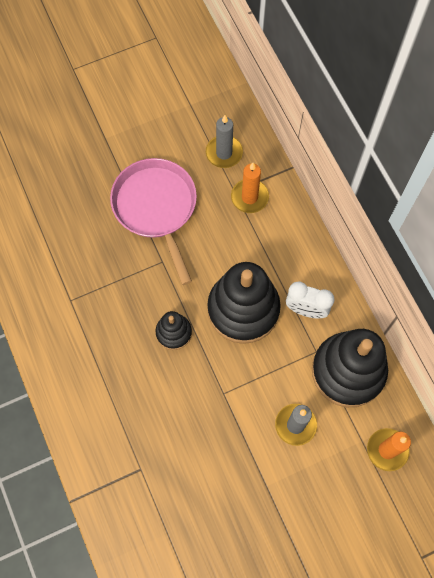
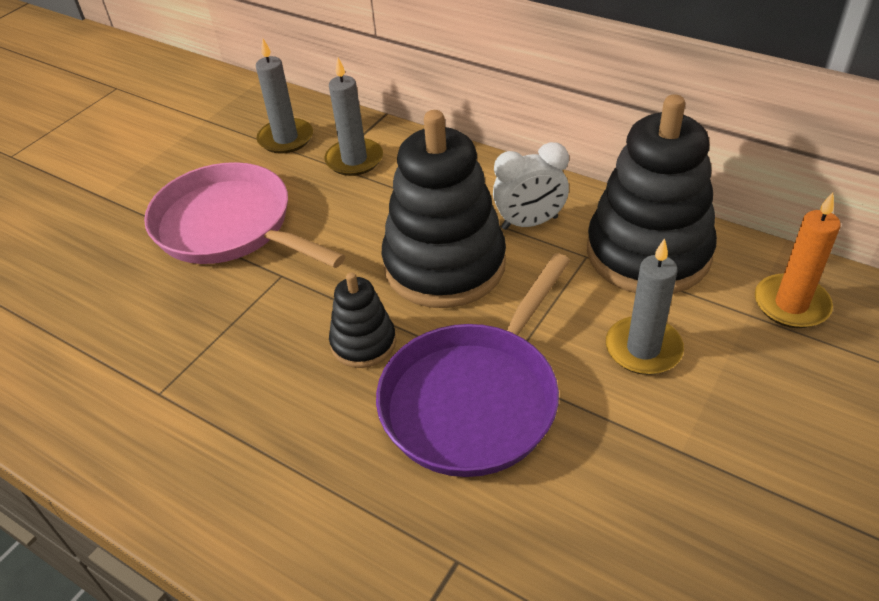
camera: 30 degrees left, 25 degrees down
(201, 398) = (474, 399): none -> purple pan
(249, 197) = (354, 160): orange candle -> grey candle

